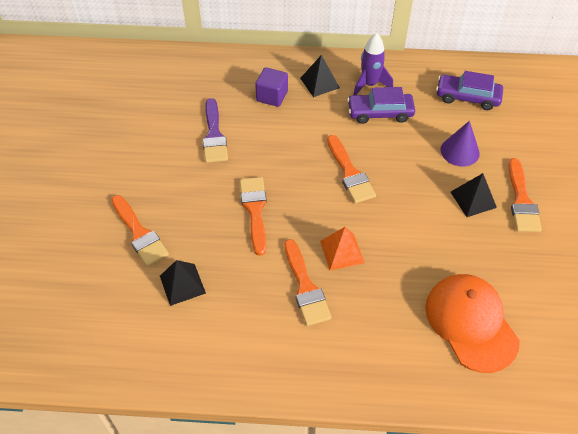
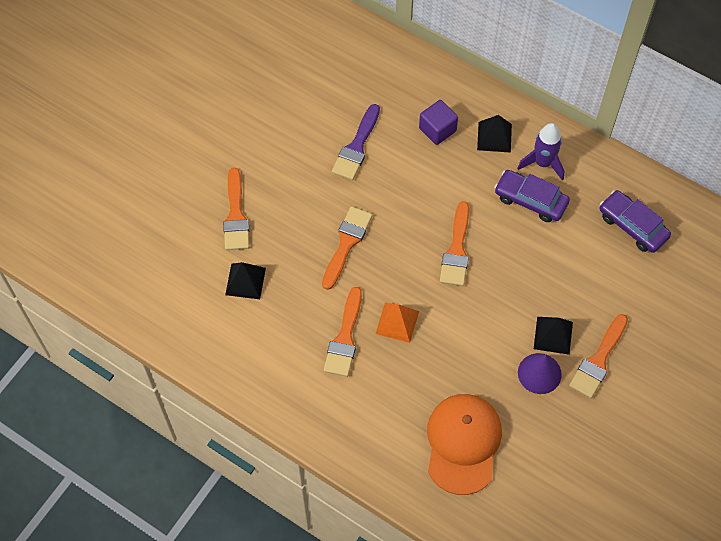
camera: 30 degrees right, 10 degrees up
(460, 151) = (578, 280): purple cone -> purple cone (539, 373)

